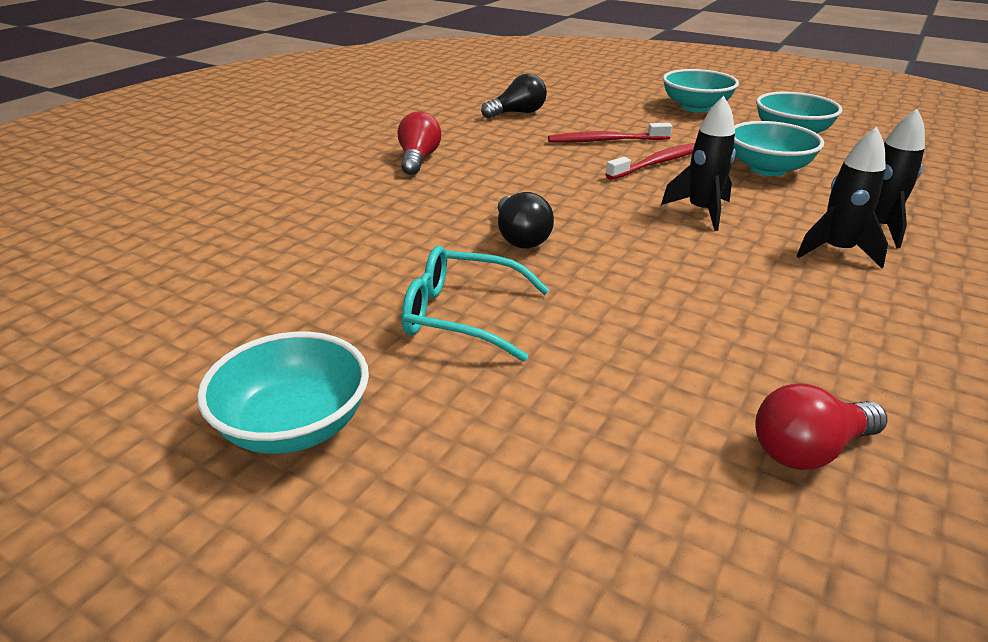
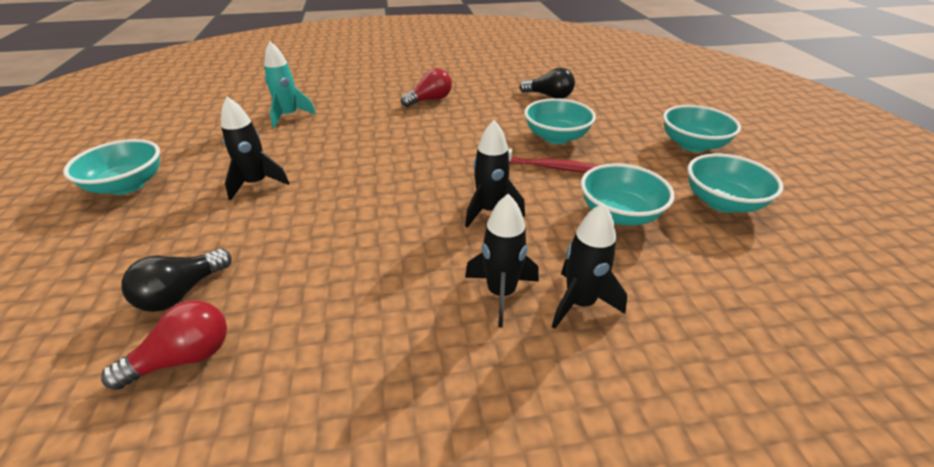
camera: 50 degrees right, 5 degrees up
(294, 245) = (289, 116): none -> turquoise rocket
(461, 315) = (257, 183): turquoise glasses -> black rocket
(520, 237) = (366, 165): black light bulb -> black light bulb (182, 293)
(606, 141) = (556, 137): red toothbrush -> turquoise bowl
(808, 450) = (184, 358): red light bulb -> red light bulb turned 120 degrees clockwise

